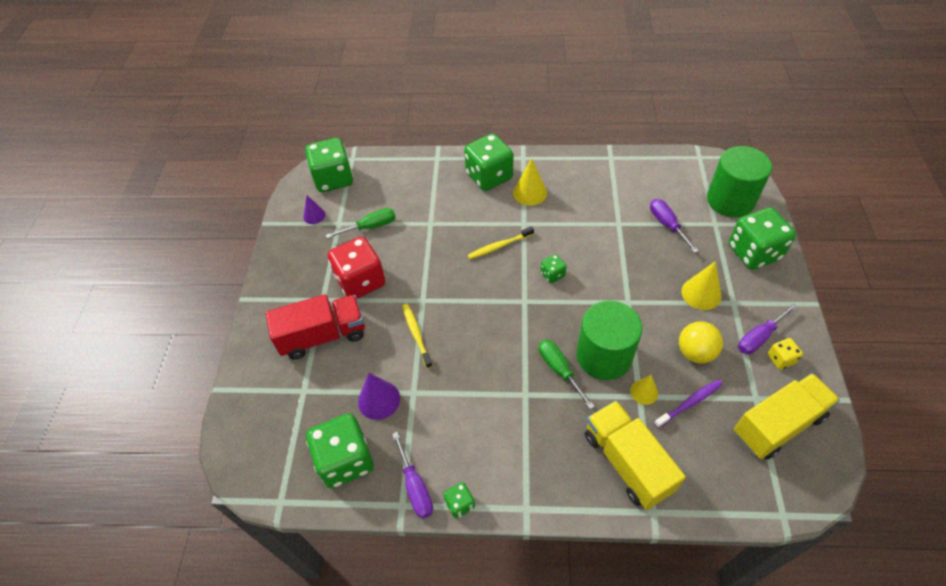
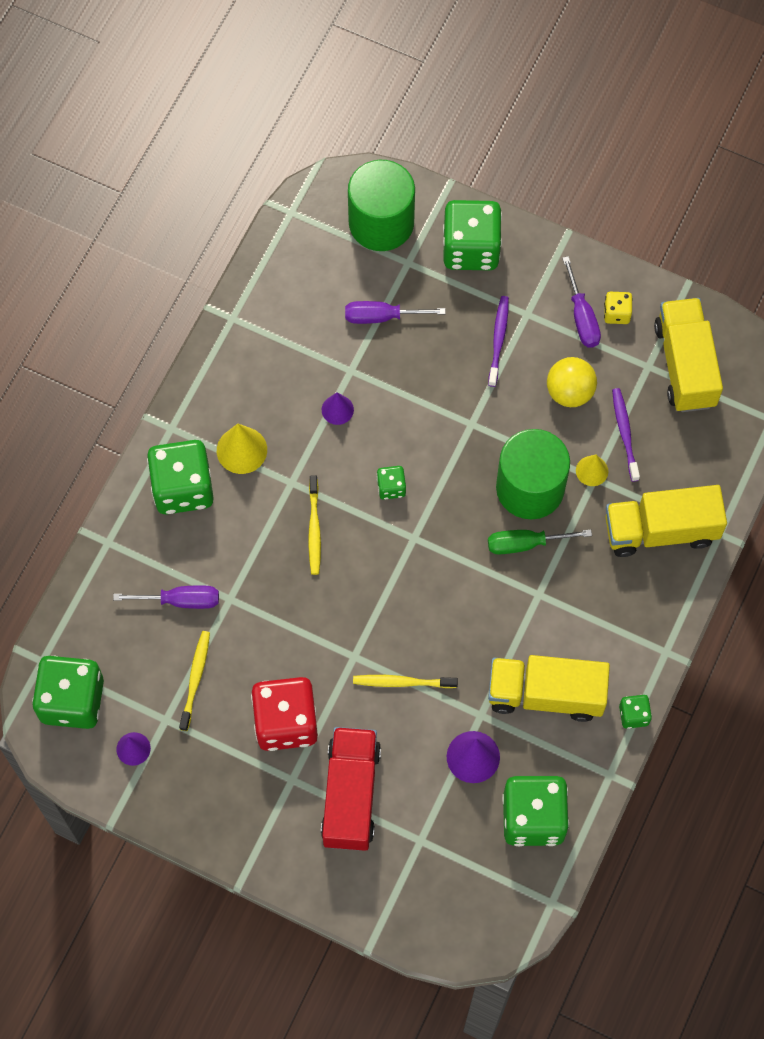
camera: 70 degrees left, 15 degrees up
(370, 227) = (195, 679): green screwdriver -> yellow toothbrush
(415, 487) = (595, 753): purple screwdriver -> purple screwdriver (180, 600)
(448, 430) = (545, 694): none -> yellow truck
(587, 227) = (337, 409): none -> purple cone
(701, 293) = (498, 340): yellow cone -> purple toothbrush

